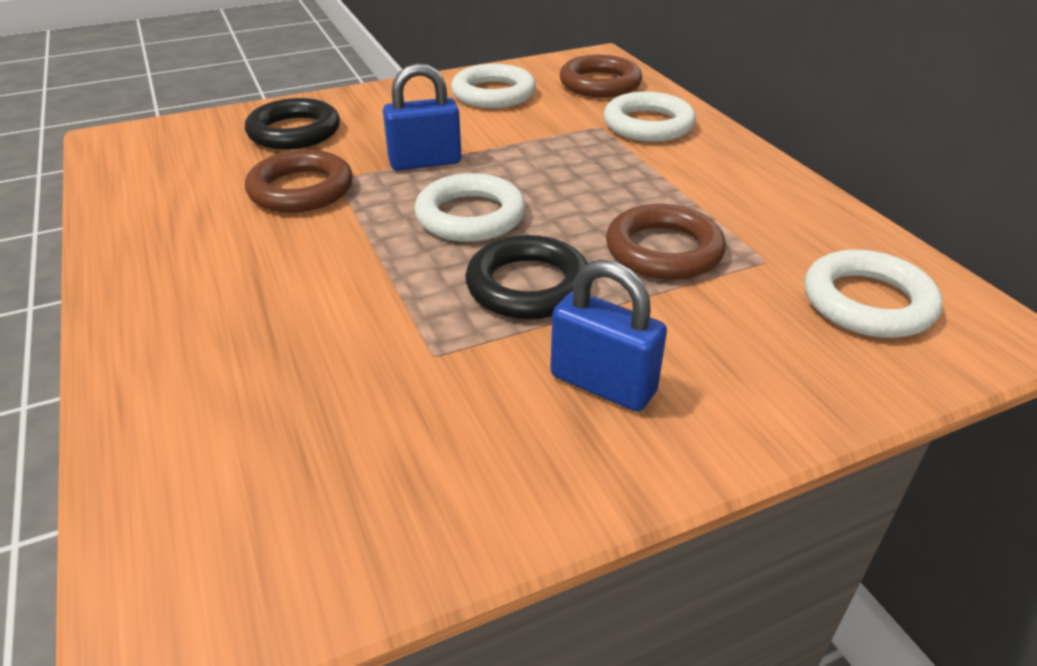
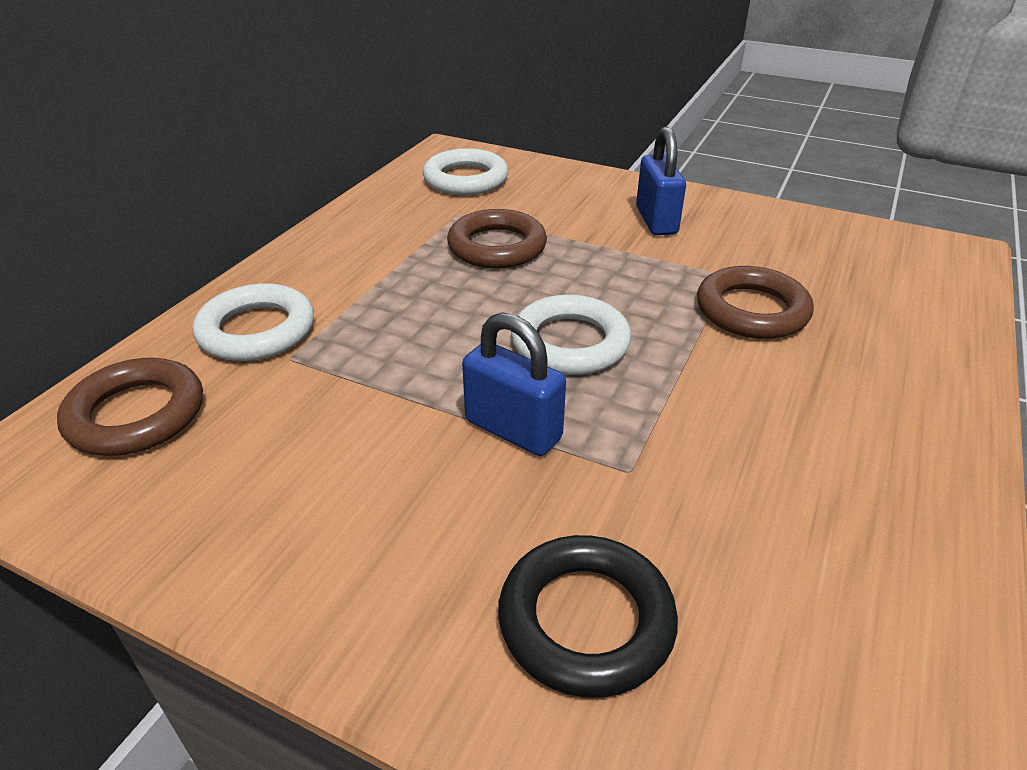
camera: 130 degrees left, 0 degrees up
(301, 189) = (684, 480): brown ring -> brown ring (752, 310)
(493, 94) = (250, 493): white ring -> none
(528, 286) = (615, 275): black ring -> none

